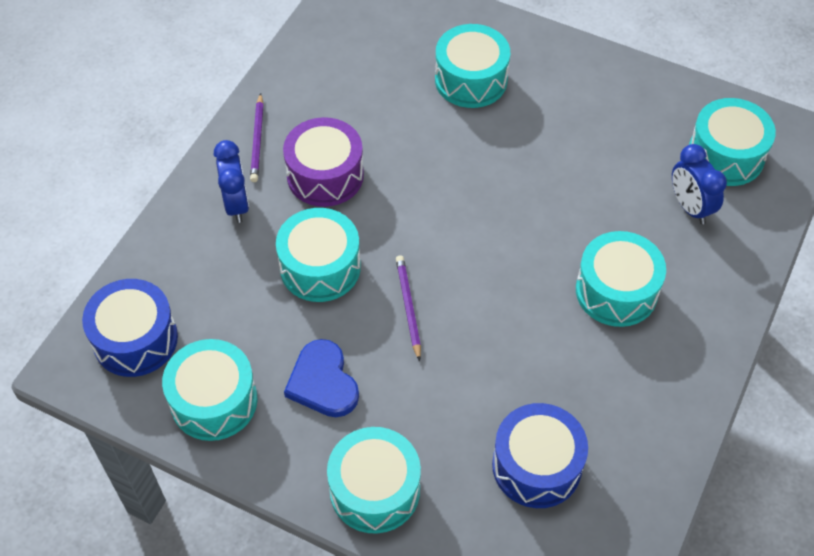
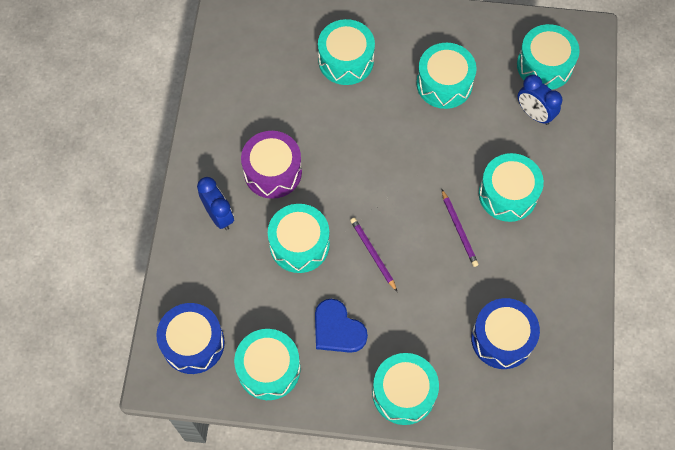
camera: 20 degrees left, 10 degrees up
(258, 140) = (211, 159): purple pencil -> purple pencil (459, 229)
(584, 139) = (444, 84): none -> turquoise drum

